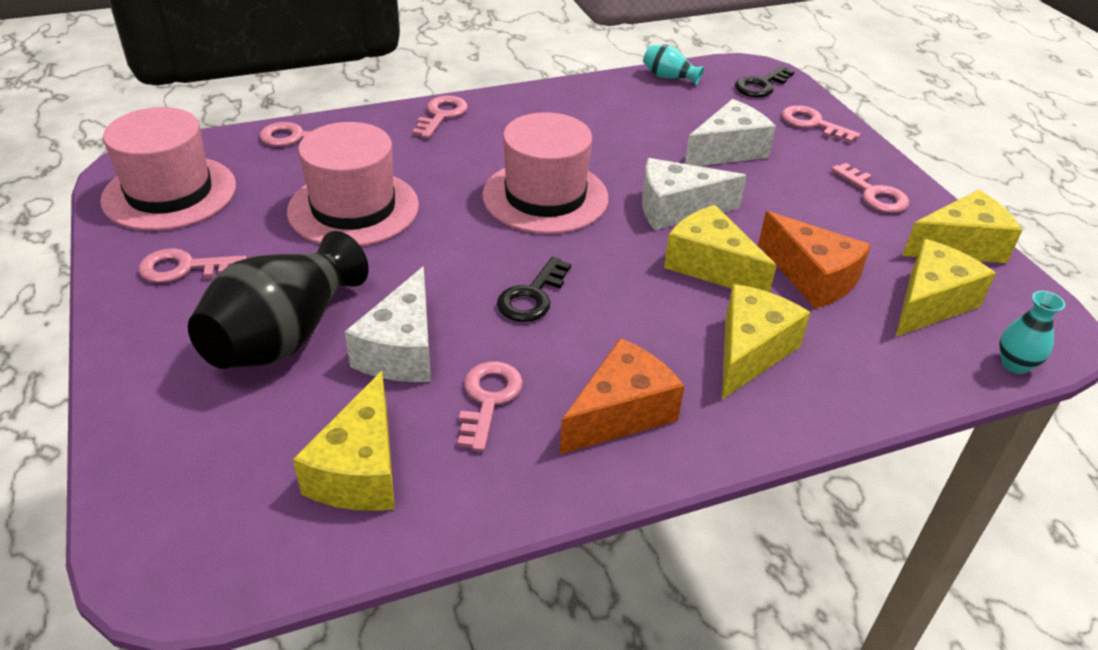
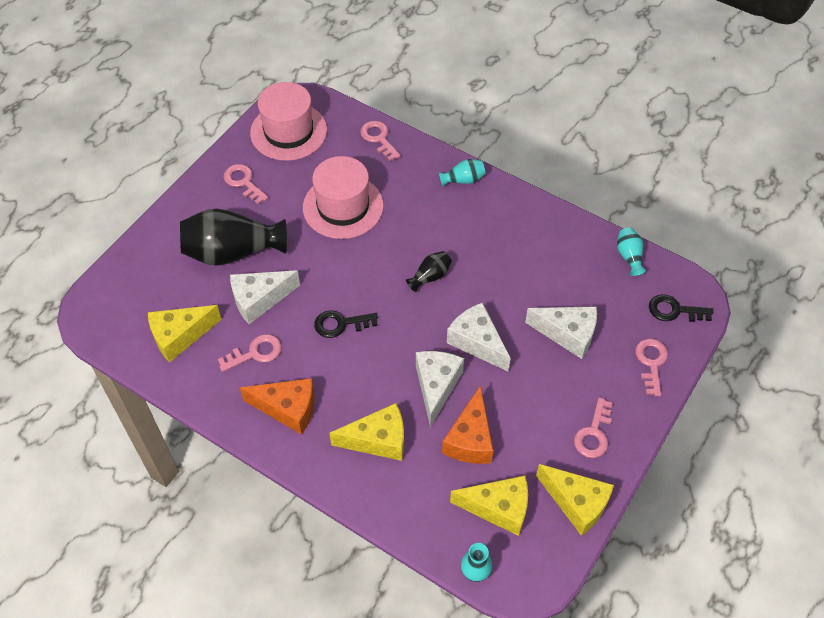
camera: 55 degrees right, 15 degrees up
(441, 115) = (463, 180): pink key -> turquoise vase
(545, 197) = (430, 276): pink hat -> black vase
(710, 266) = (436, 386): yellow cheese -> white cheese

